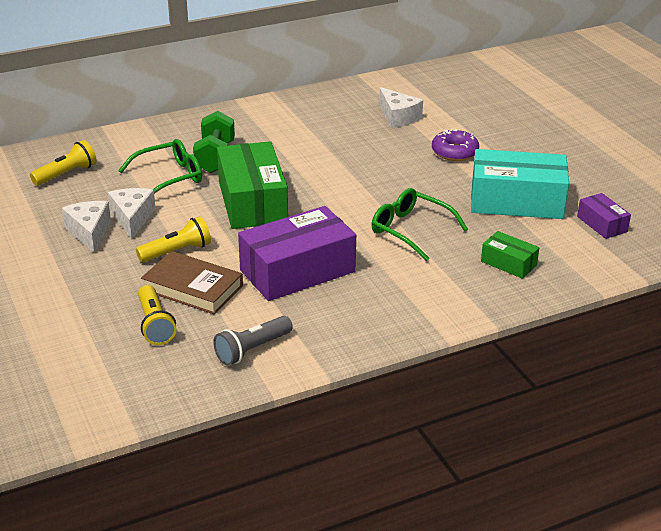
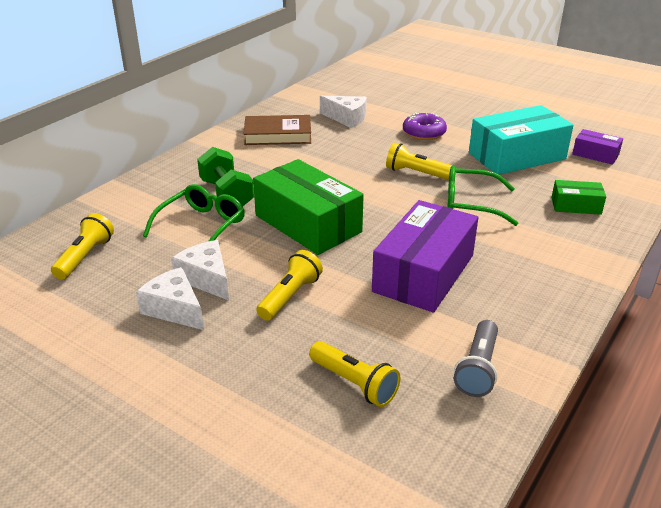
camera: 30 degrees left, 0 degrees up
(192, 288) = (347, 327): brown book -> brown book (278, 135)
(397, 187) = (415, 173): none -> yellow flashlight

